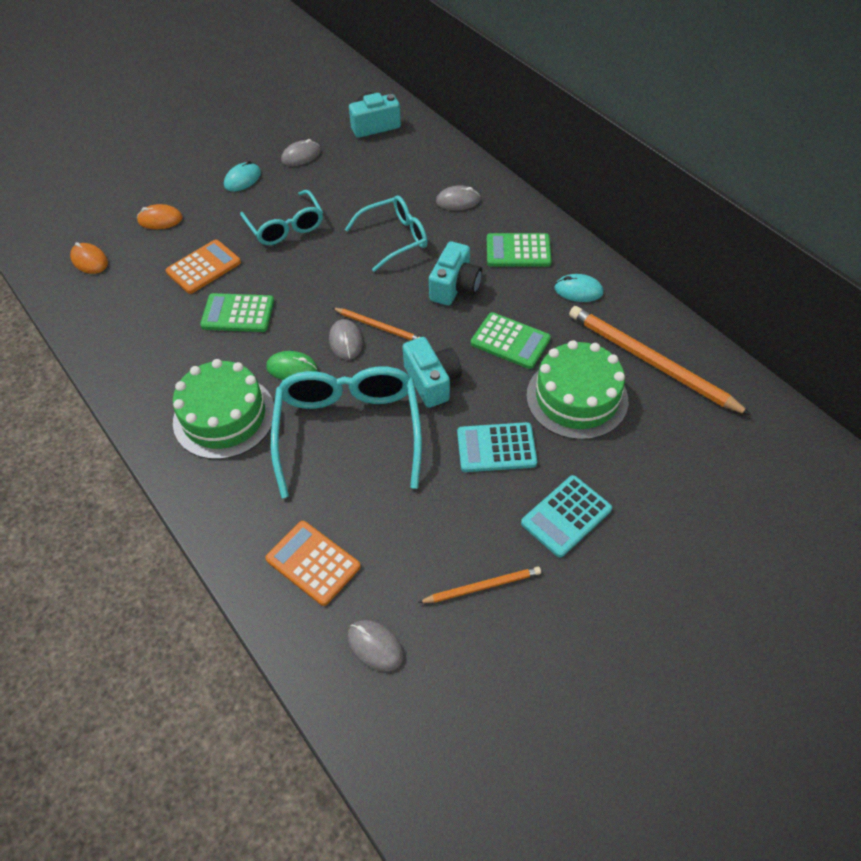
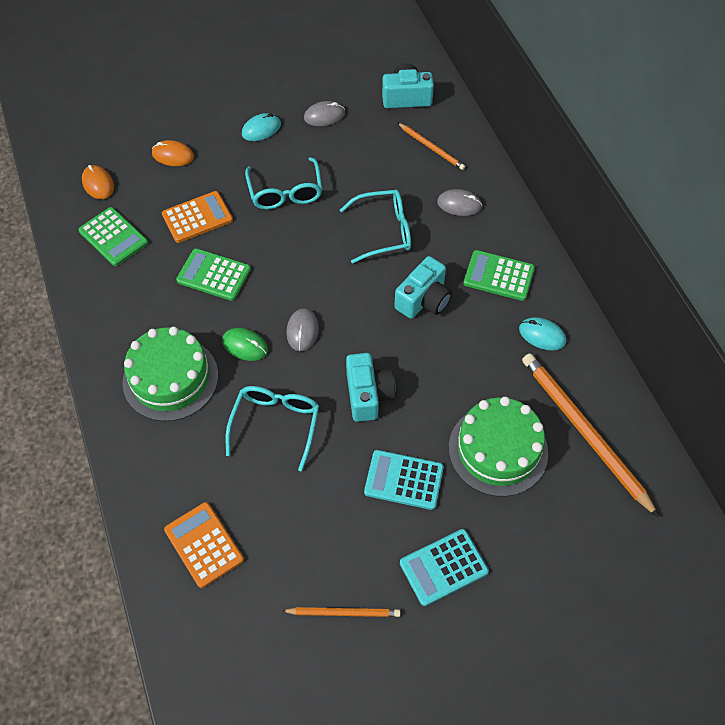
camera: 15 degrees right, 5 degrees up
(348, 431) = (276, 424): turquoise glasses -> turquoise glasses, size x0.63
(375, 646) = (232, 639): grey mouse -> none
(379, 327) = (338, 324): orange pencil -> orange pencil (431, 148)
(510, 341) = (456, 372): green calculator -> green calculator (113, 237)

